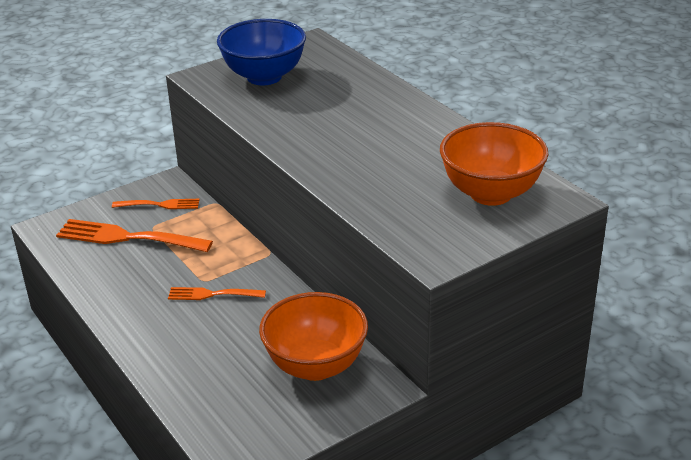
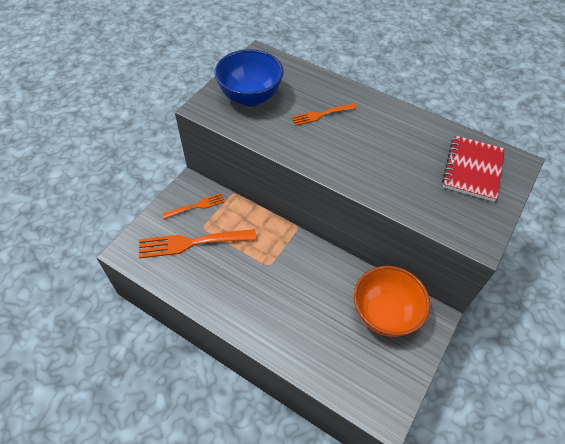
camera: 25 degrees left, 20 degrees up
(212, 294) = (282, 275): orange fork -> orange fork (321, 114)
(490, 193) = (472, 169): orange bowl -> red notebook

